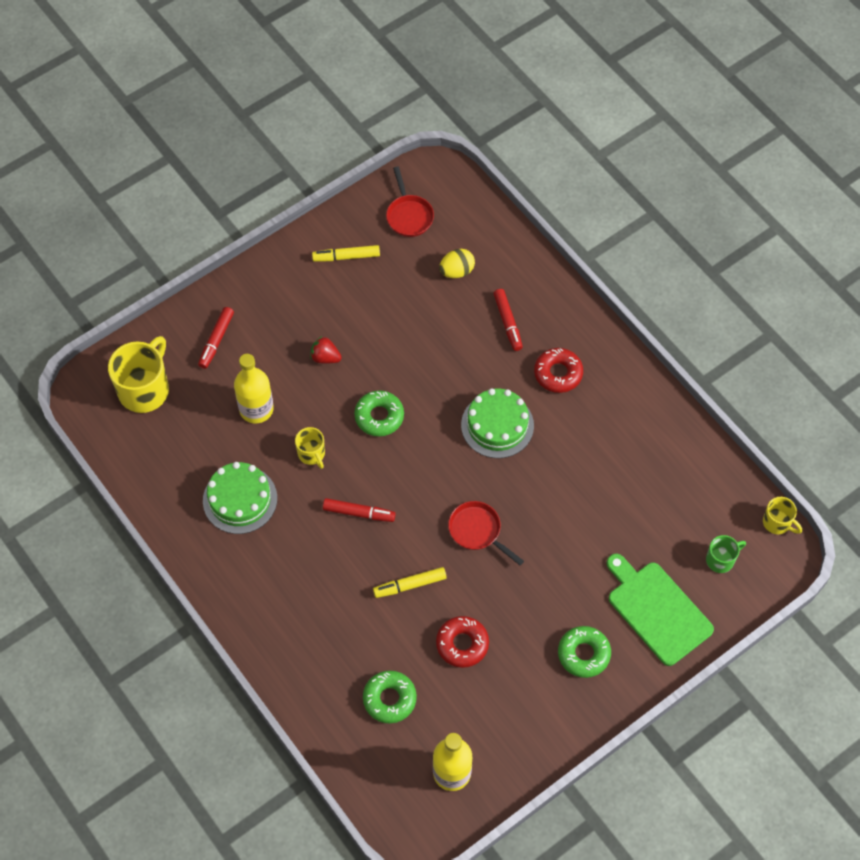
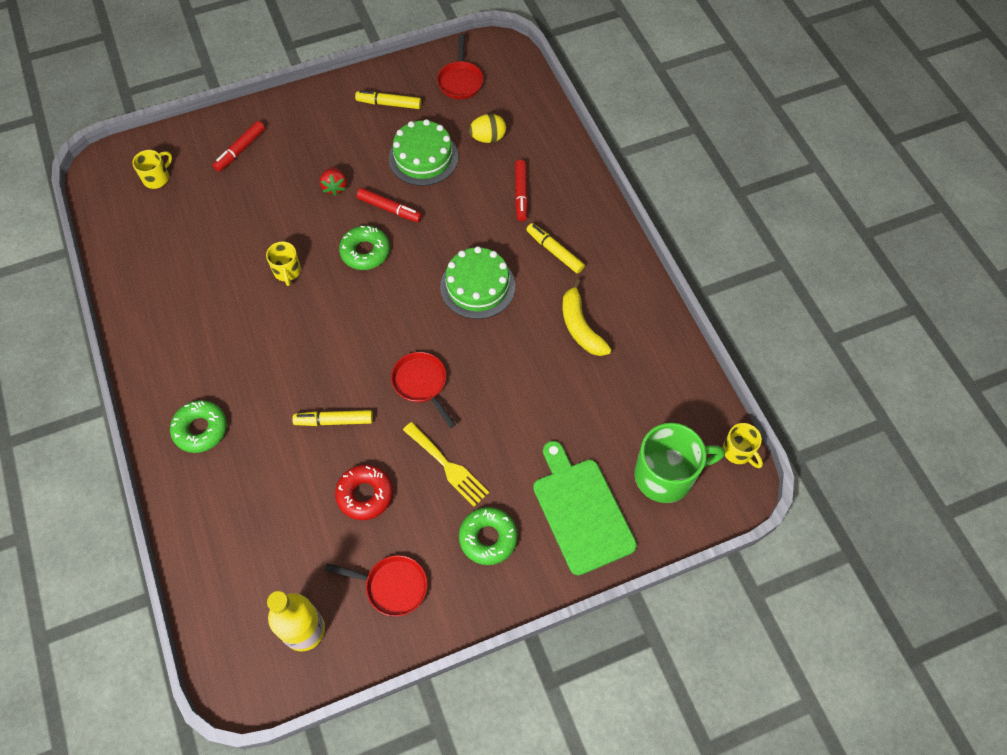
camera: 15 degrees right, 0 degrees up
(145, 389) = (157, 178): yellow mug -> yellow mug, size x0.53
(240, 499) = (202, 298): green cake -> green cake (423, 157)
(256, 409) = (252, 218): yellow bottle -> none
(325, 357) = (335, 187): red strawberry -> red strawberry turned 135 degrees counterclockwise
(359, 513) = (311, 338): red marker -> red marker (389, 209)
(389, 699) = (269, 533): green donut -> green donut (200, 429)
(514, 716) = (392, 586): none -> red pan
(527, 600) = (448, 466): none -> yellow fork
(558, 373) = (554, 251): red donut -> yellow marker
(604, 441) = (580, 326): none -> yellow banana
(721, 559) = (666, 475): green mug -> green mug, size x1.90

